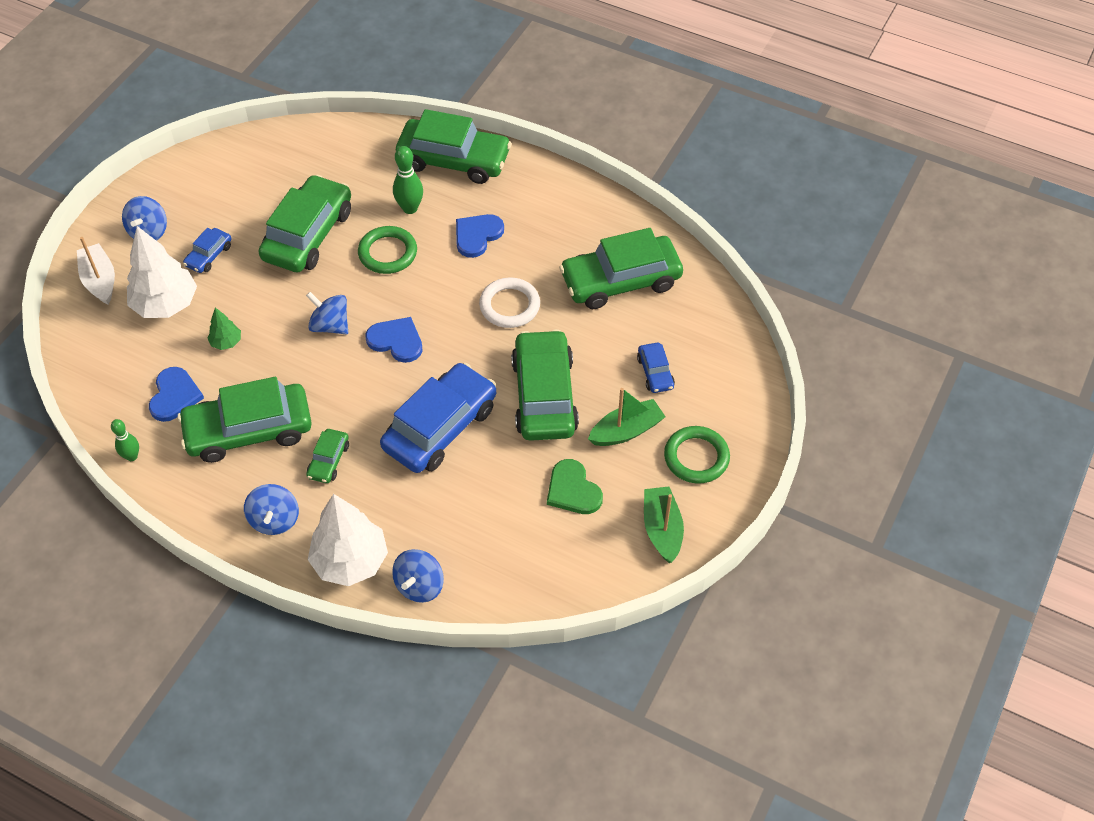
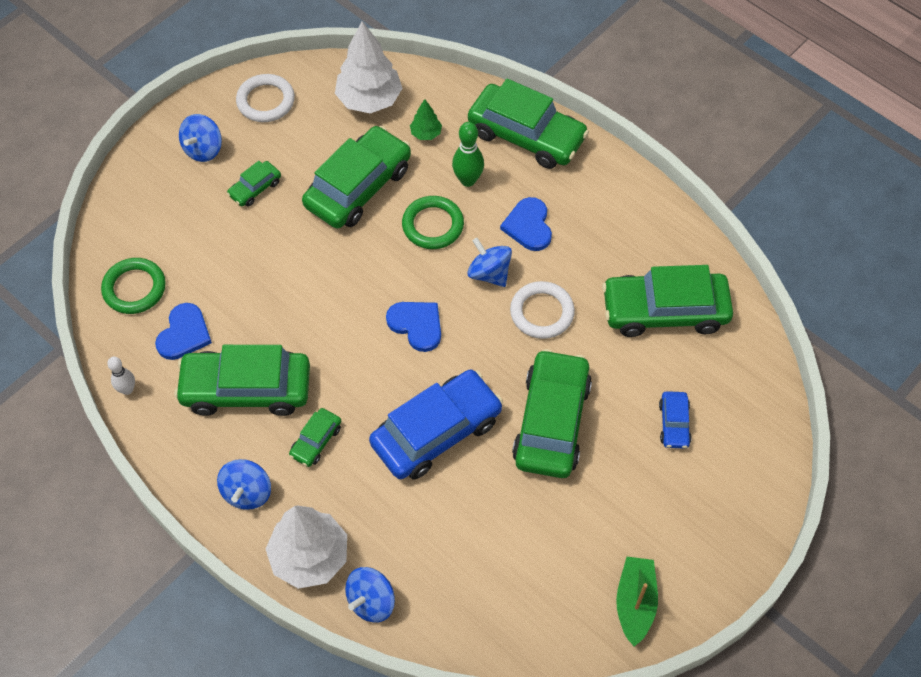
camera: 15 degrees right, 5 degrees up
(100, 280) = (144, 192): white boat -> none
(132, 456) = (127, 389): green bowling pin -> white bowling pin
(166, 304) = (200, 232): white tree -> white tree (369, 100)
(198, 178) = (266, 101): none -> white ring
(209, 255) = (255, 188): blue car -> green car
(226, 342) = (248, 287): green tree -> green tree (426, 133)
(330, 325) = (355, 292): blue spinning top -> blue spinning top (489, 273)
(477, 235) = (528, 226): blue heart -> blue heart turned 60 degrees counterclockwise
(573, 490) = (553, 535): green heart -> none
(626, 431) = (626, 482): green boat -> none
(696, 457) = (692, 530): green ring -> green ring (134, 288)

